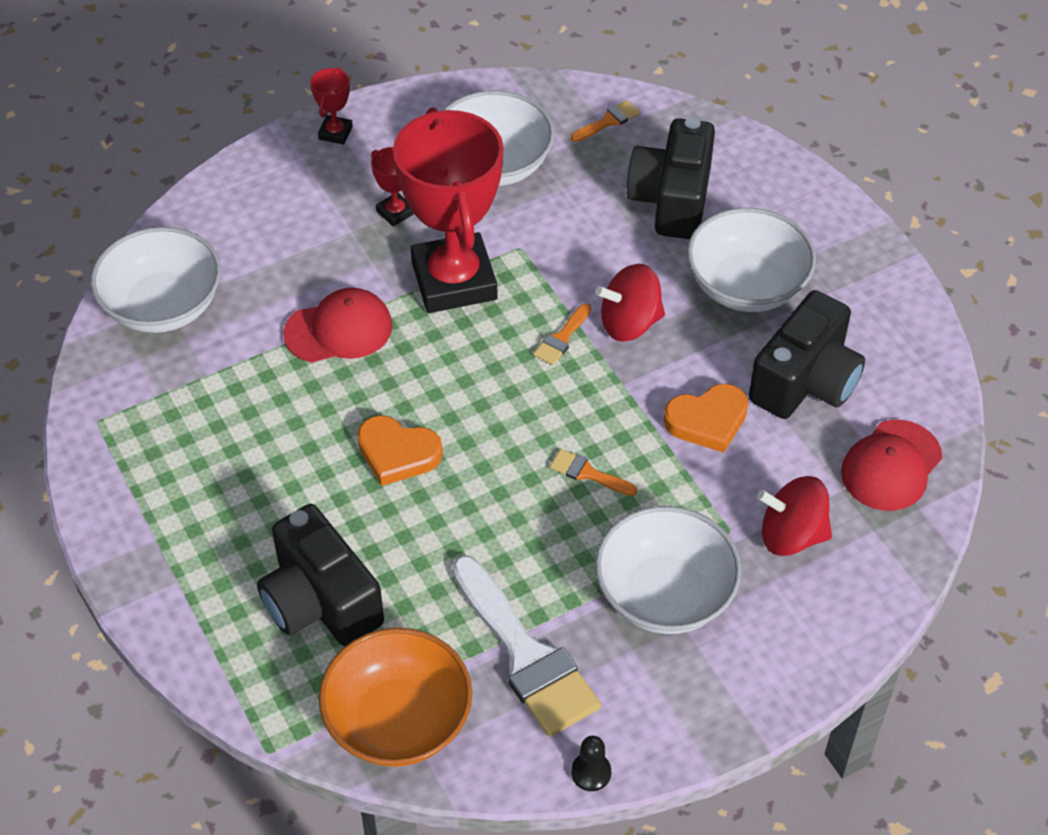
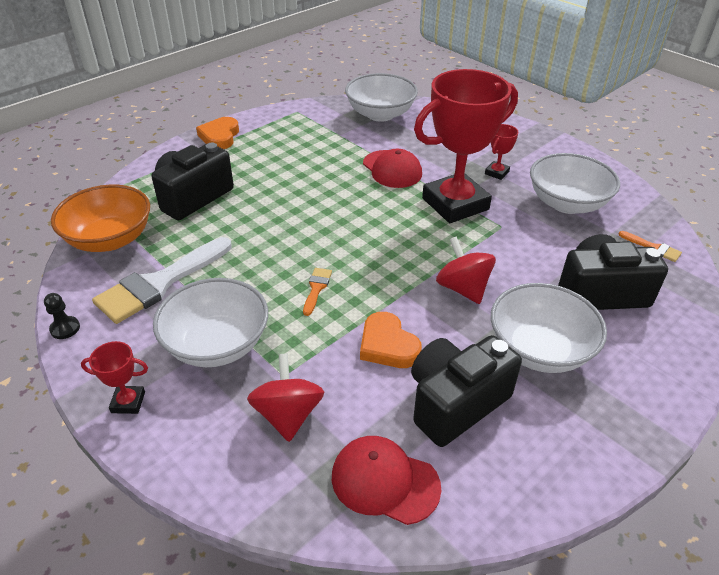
camera: 75 degrees right, 10 degrees down
(335, 133) = (544, 142): red trophy -> red trophy (128, 402)
(397, 453) = (307, 206): orange heart -> orange heart (220, 136)
(562, 338) = (431, 257): orange brush -> none
(805, 381) = (455, 403): black camera -> black camera turned 120 degrees clockwise

